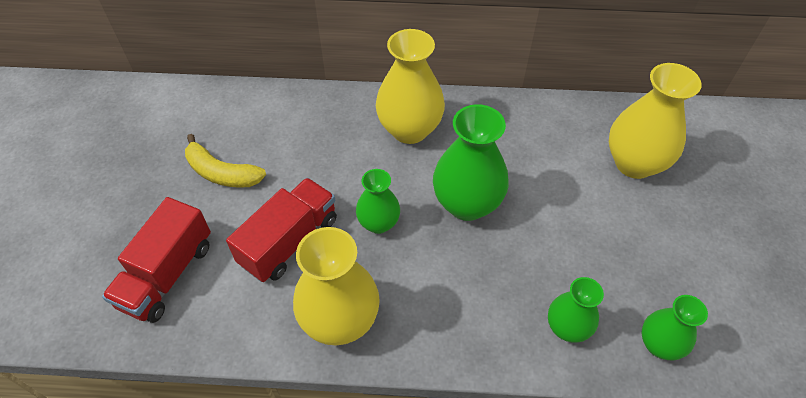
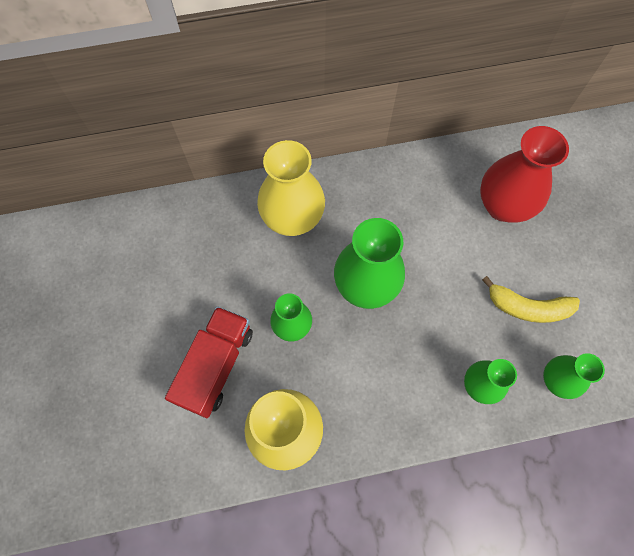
camera: 15 degrees left, 15 degrees up
(167, 274) = (114, 430): red truck -> none
(222, 173) = (128, 310): yellow banana -> yellow banana (527, 307)
(634, 163) = (503, 206): yellow vase -> red vase

